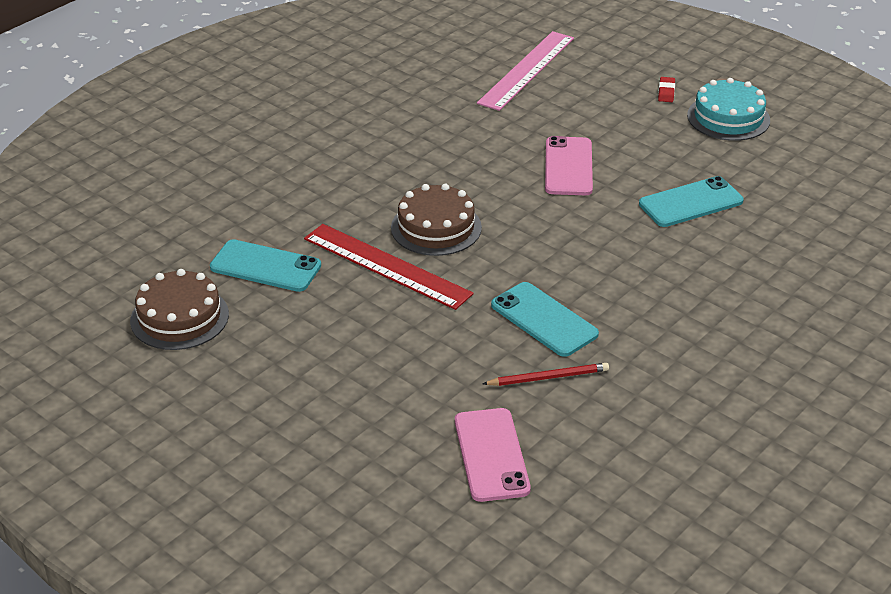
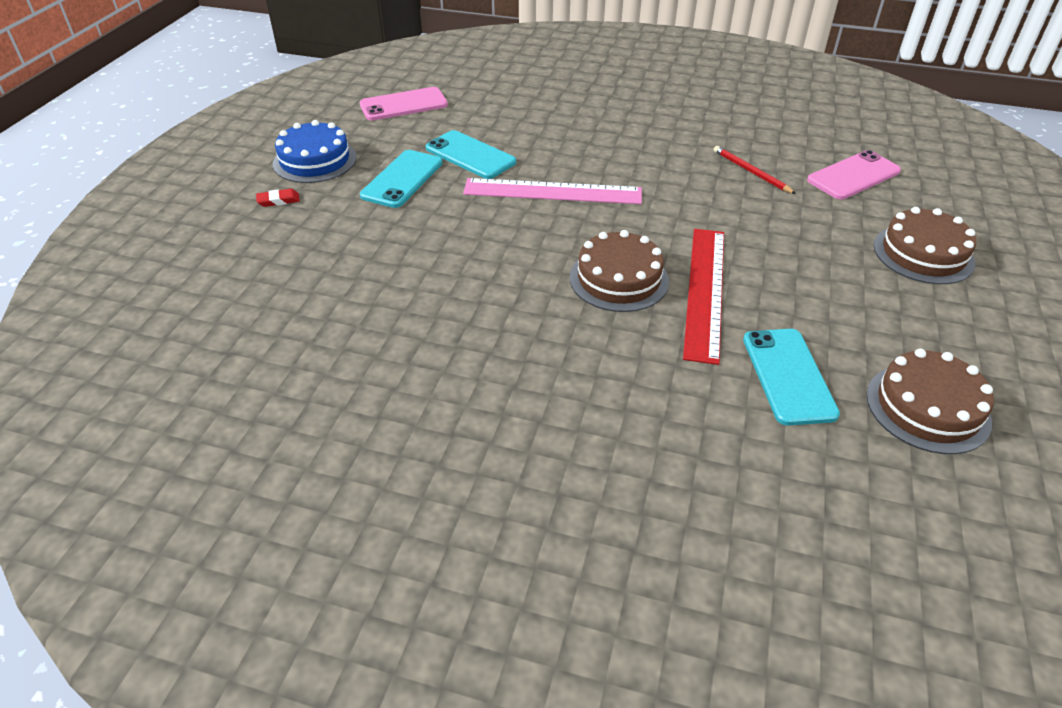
camera: 115 degrees left, 5 degrees up
(331, 425) = (923, 254): none -> brown cake
(526, 70) = (261, 303): pink ruler -> pink ruler (552, 191)
(544, 320) = (689, 188): turquoise phone -> turquoise phone (402, 179)
(568, 167) = (455, 227): pink phone -> pink phone (403, 105)
(728, 117) = (315, 160): turquoise cake -> blue cake

